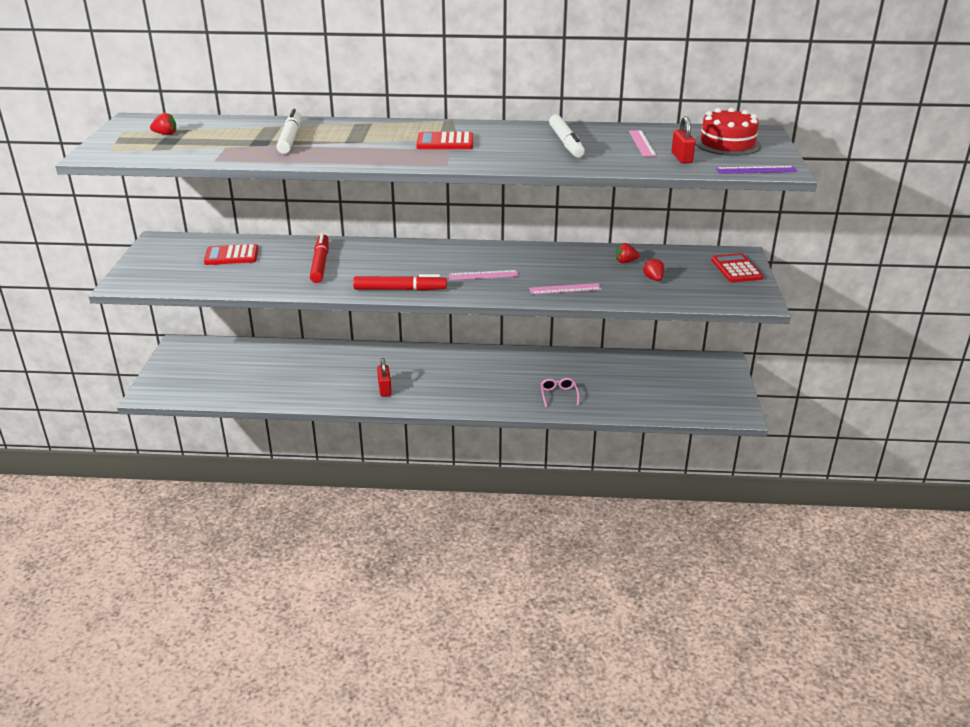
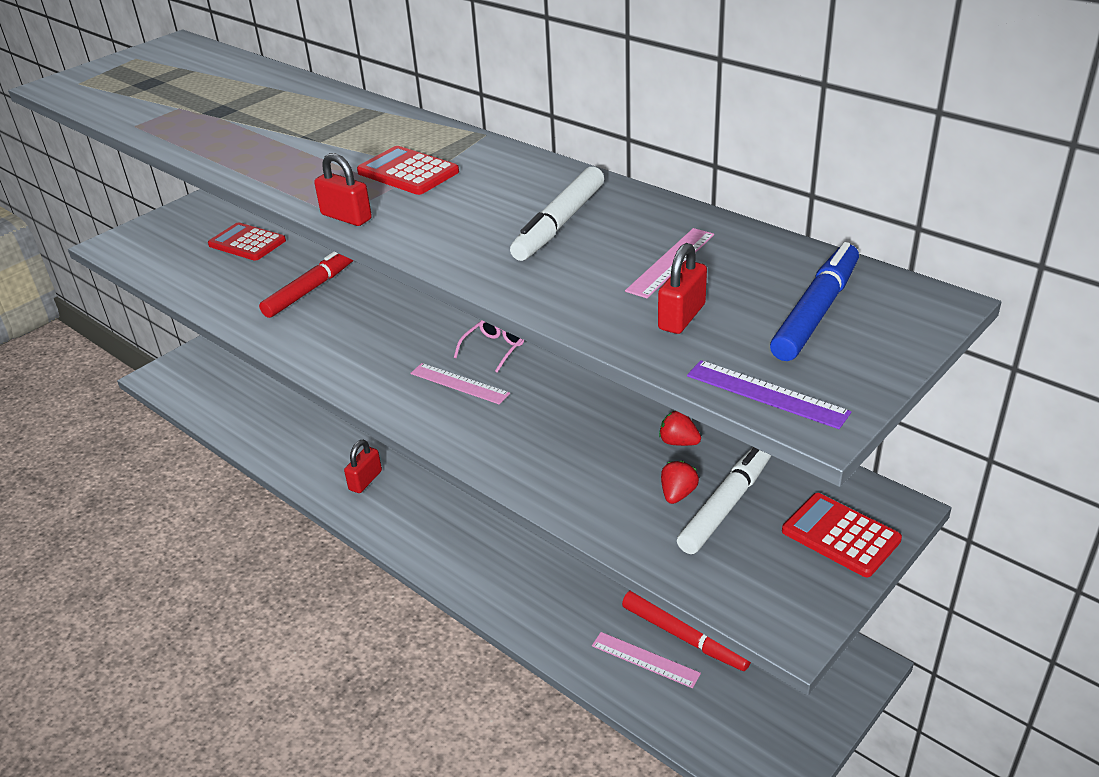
camera: 40 degrees right, 5 degrees up
(165, 134) = (162, 72): red strawberry -> none
(290, 138) = (258, 113): white marker -> white marker (726, 504)
(400, 289) = (337, 365): red marker -> red marker (684, 637)
(452, 165) = (346, 217): none -> red padlock
(558, 395) = (549, 596): pink glasses -> pink glasses (494, 349)
(565, 289) = (528, 455): pink ruler -> pink ruler (645, 659)
(727, 144) = (815, 312): red cake -> blue marker
(736, 269) = (840, 535): red calculator -> red calculator turned 75 degrees counterclockwise

